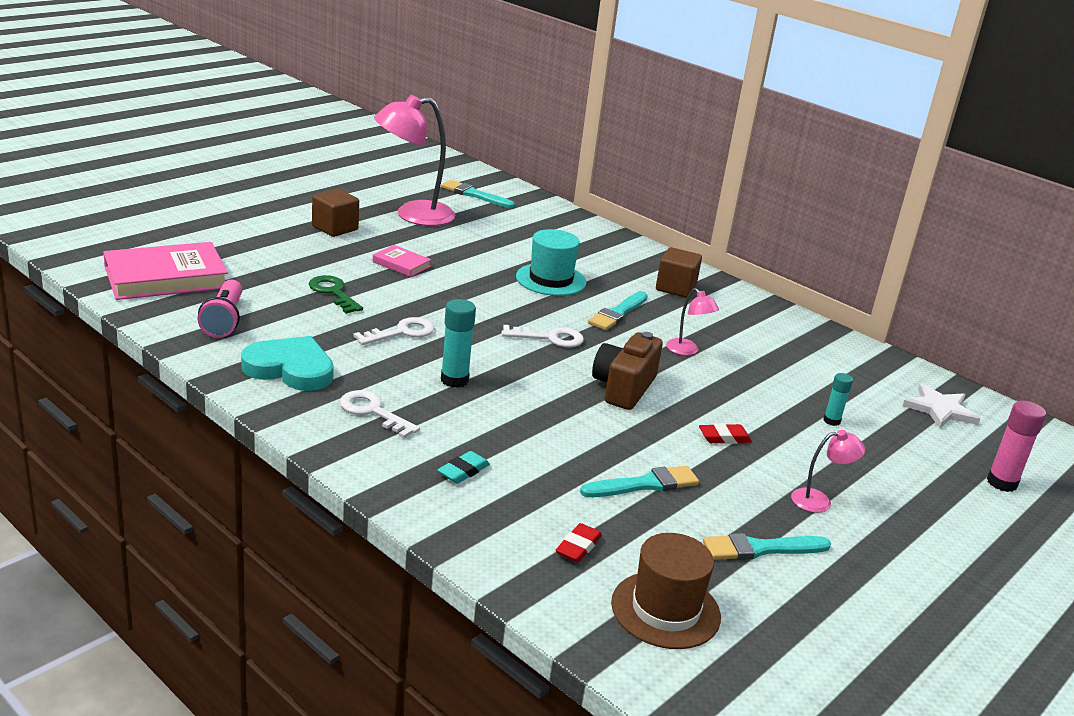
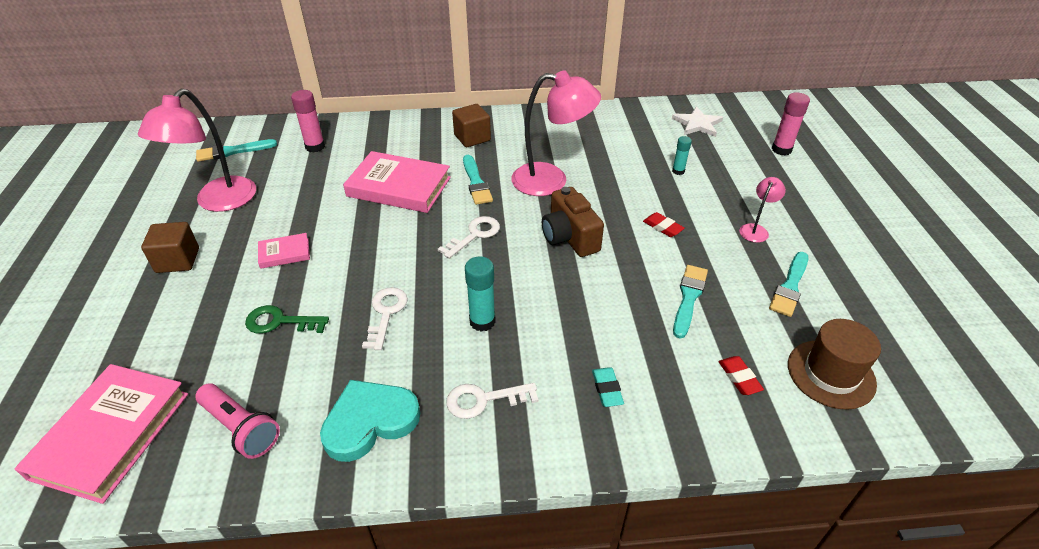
camera: 45 degrees left, 15 degrees up
(537, 224) = (315, 147): none -> pink glue stick
(551, 279) = (399, 187): turquoise hat -> pink book
(687, 351) = (551, 180): pink lamp -> pink lamp, size x2.12
(724, 438) = (662, 227): red eraser -> red eraser turned 75 degrees counterclockwise

